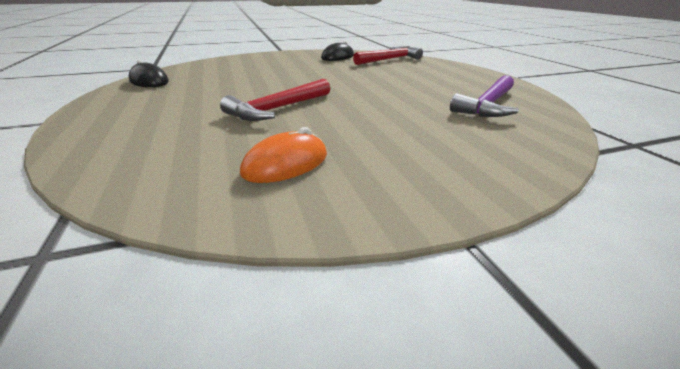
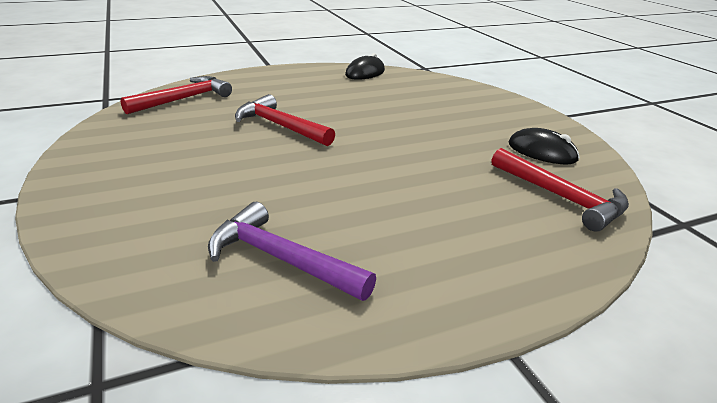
camera: 85 degrees right, 0 degrees up
(148, 161) = (184, 99): none -> red hammer
(286, 164) = (158, 136): orange mouse -> none

